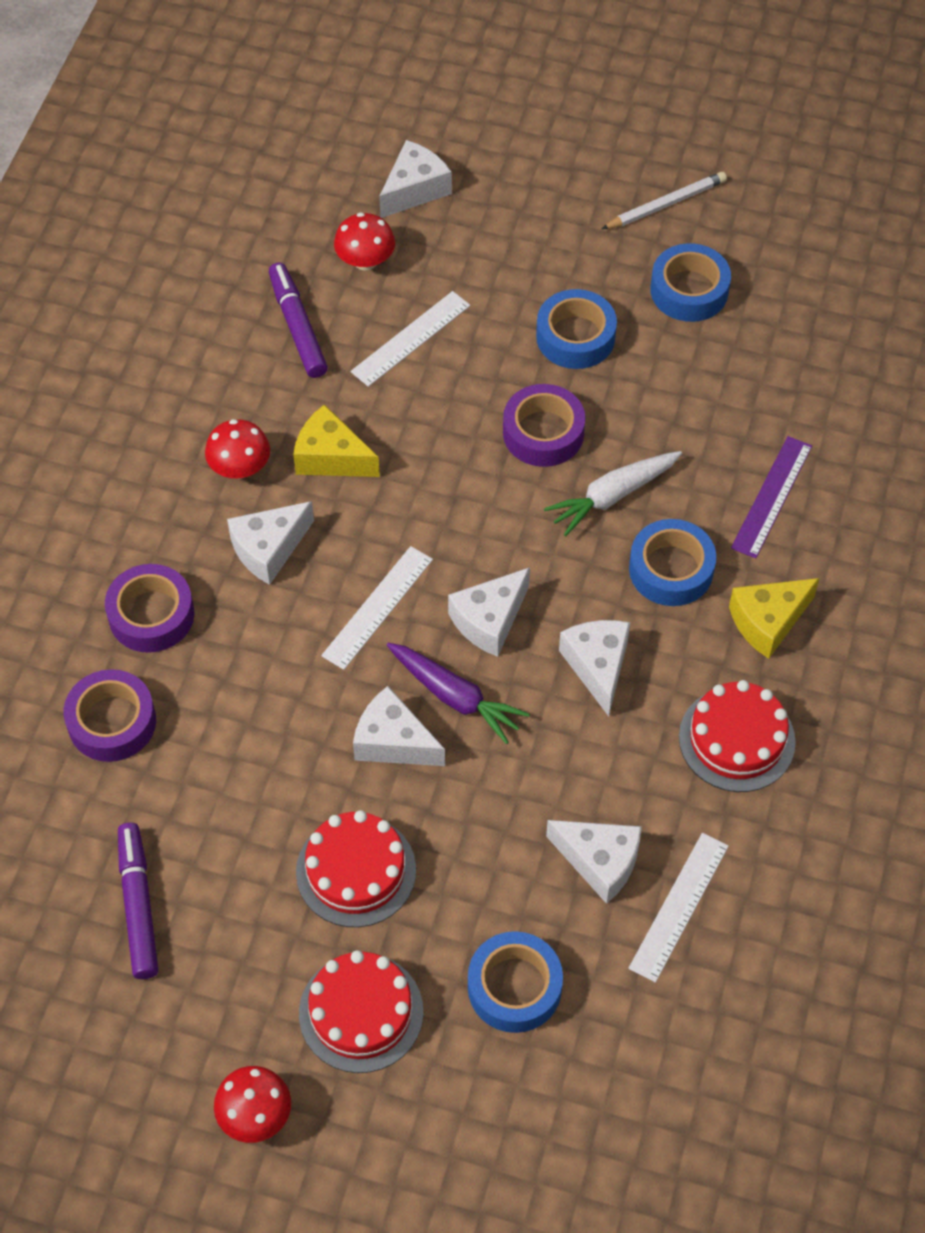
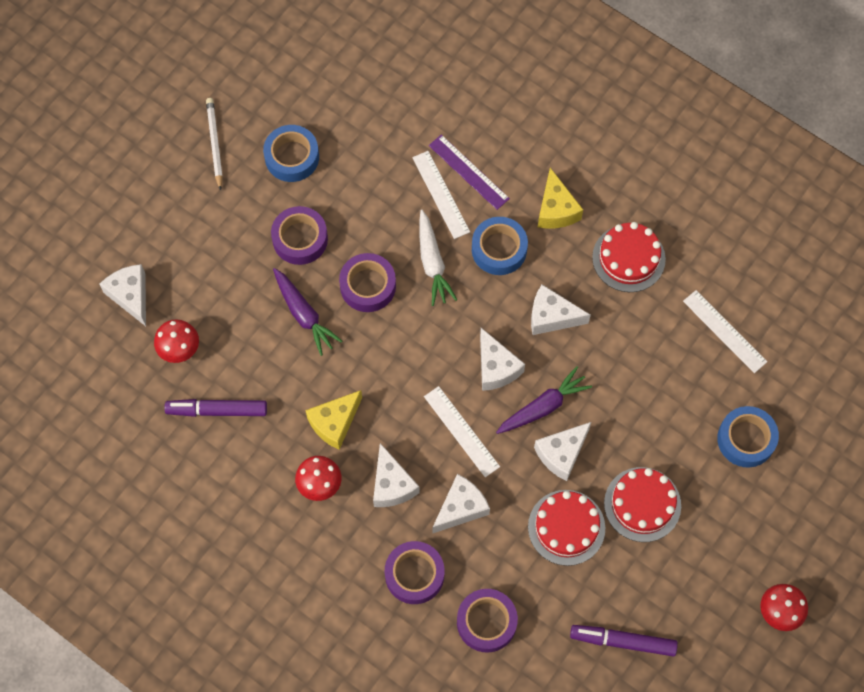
camera: 70 degrees left, 10 degrees up
(361, 1012) = (735, 531): red cake -> red cake (566, 527)
(410, 338) = (258, 341): white ruler -> white ruler (440, 194)
(470, 375) = (304, 314): none -> purple carrot
(575, 337) = (300, 239): blue tape -> purple tape
(599, 862) = (682, 364): white cheese -> white cheese (461, 508)

